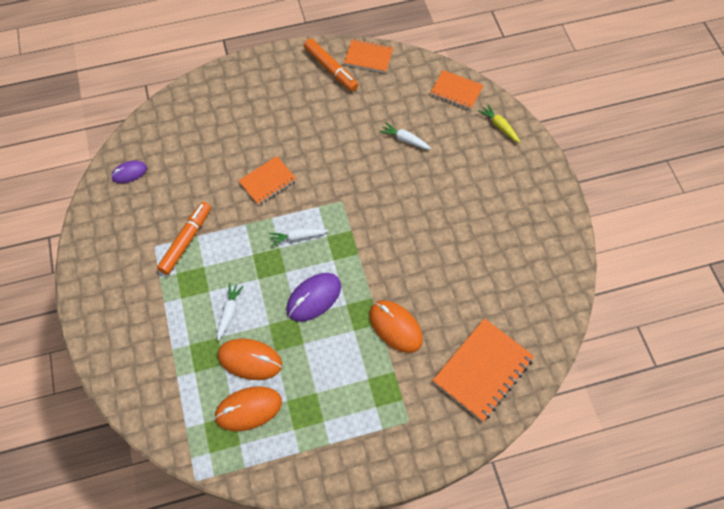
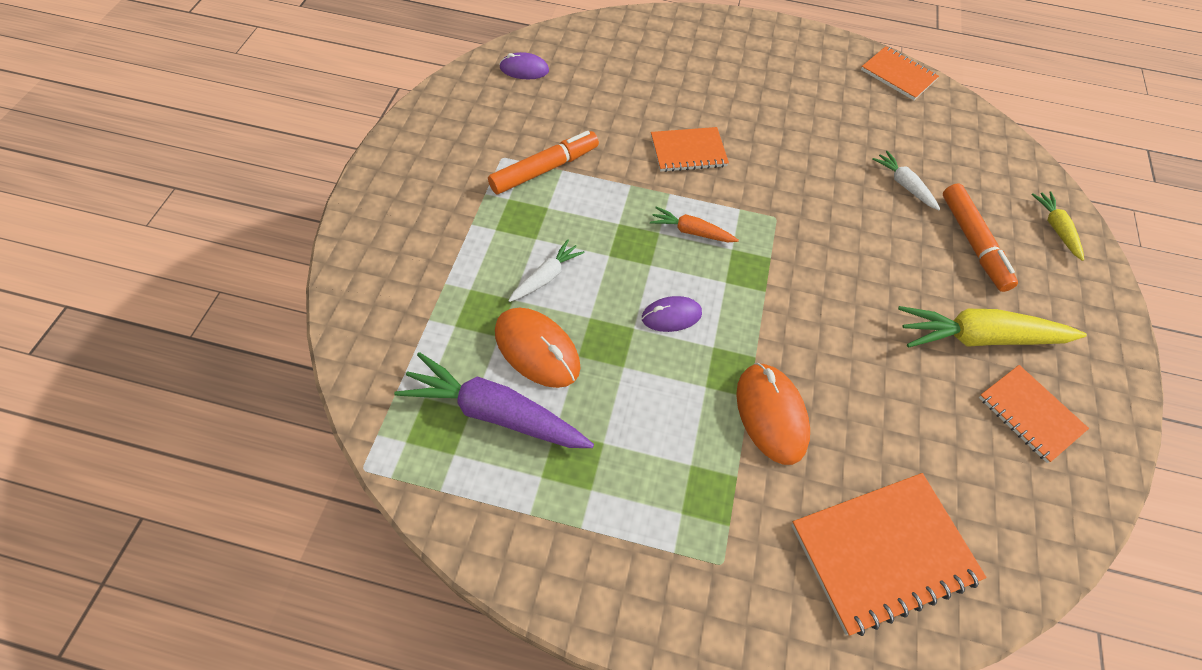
camera: 25 degrees right, 5 degrees down
(248, 409) = (495, 413): orange mouse -> purple carrot
(297, 237) = (691, 231): white carrot -> orange carrot
(314, 298) = (671, 316): purple mouse -> purple mouse, size x0.61
(331, 69) = (840, 68): orange marker -> orange marker (973, 243)
(456, 91) = (1006, 160): orange notebook -> orange notebook (1030, 414)
(484, 221) = (979, 337): none -> yellow carrot

